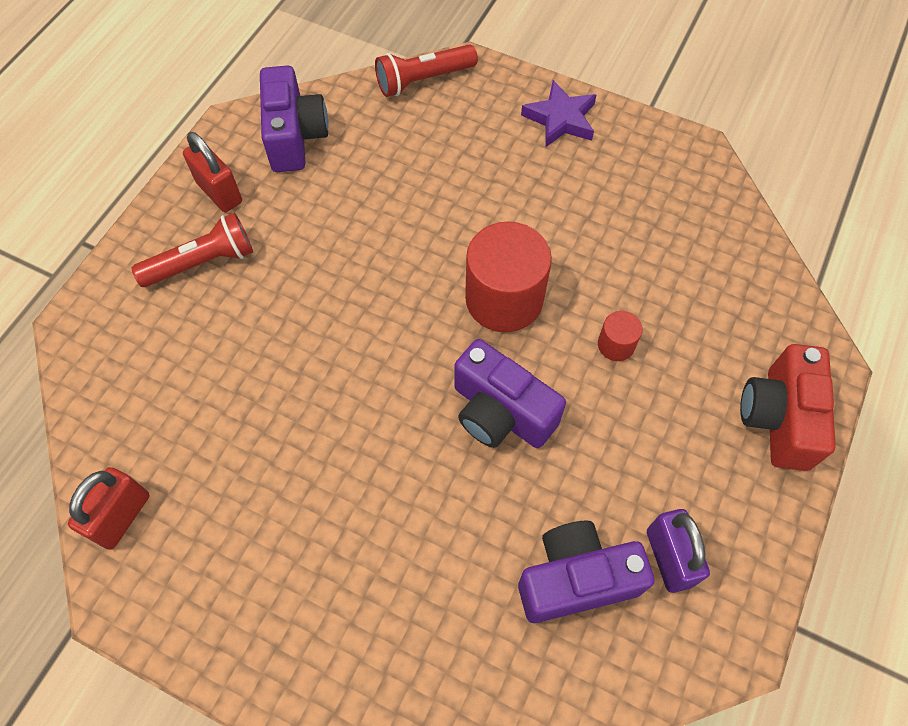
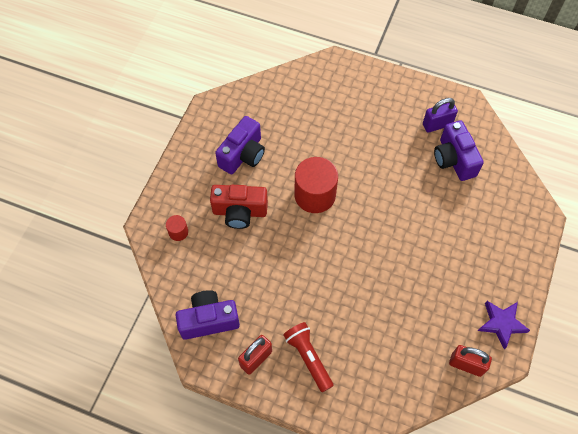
camera: 95 degrees left, 0 degrees up
(423, 80) = (159, 249): red flashlight -> none
(500, 413) = (380, 193): purple camera -> purple camera (243, 155)
(560, 119) = (189, 172): purple star -> purple star (501, 324)
(616, 345) = (335, 144): red cylinder -> red cylinder (178, 232)
(778, 418) = (364, 81): red camera -> red camera (239, 212)

